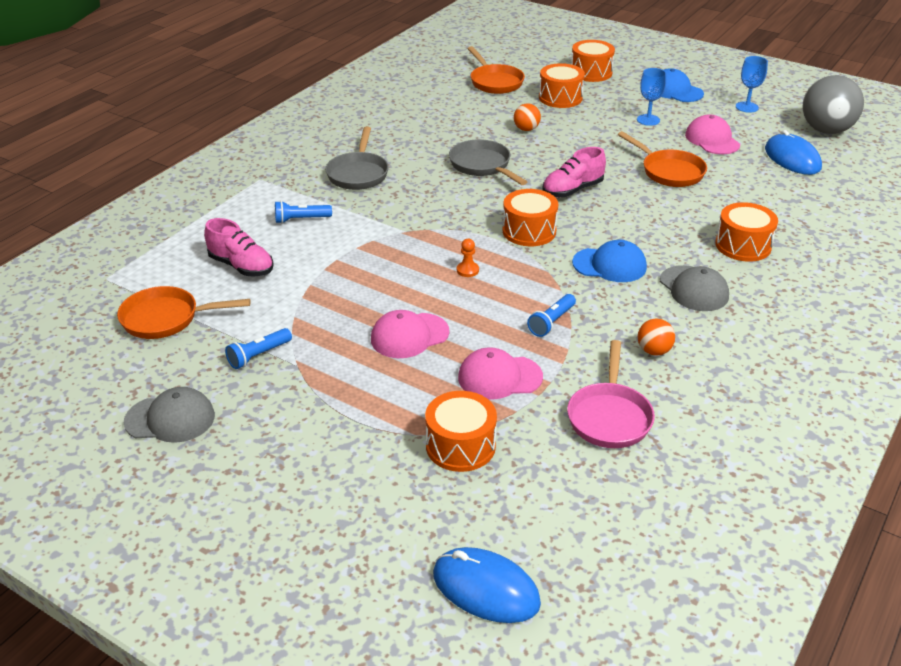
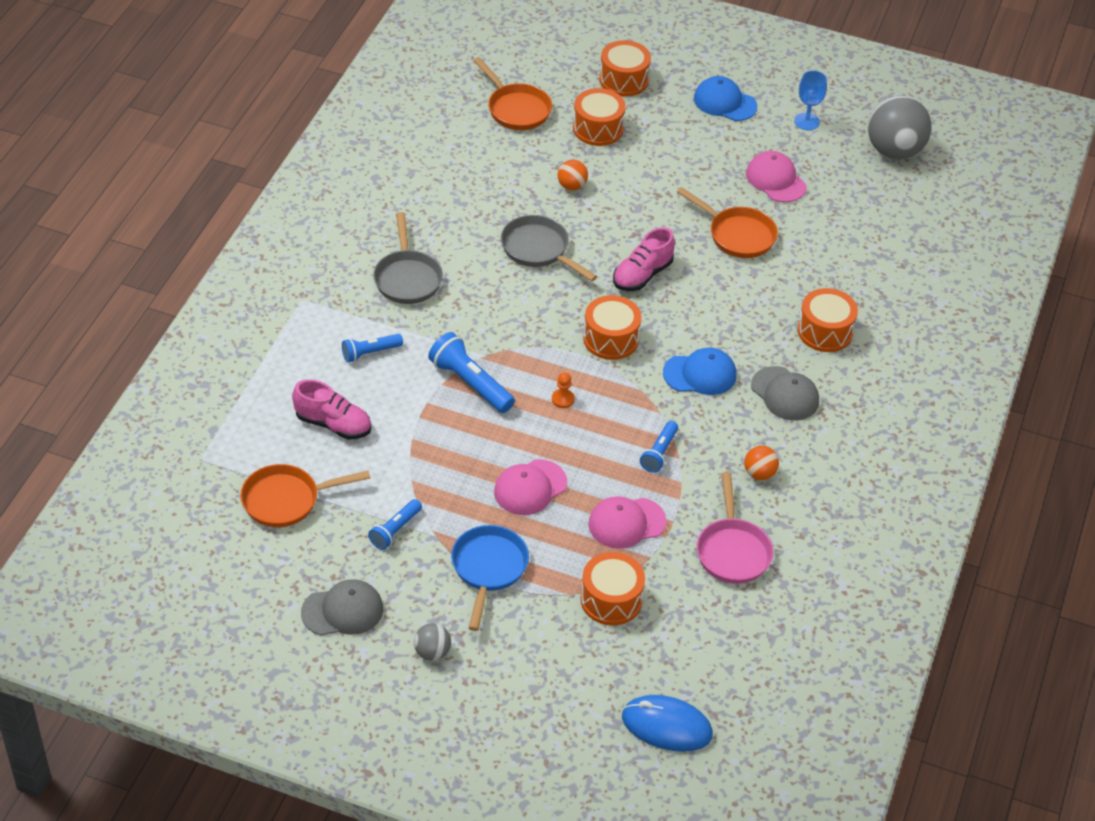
camera: 15 degrees left, 10 degrees up
(244, 471) = (432, 652): none -> grey ball
(338, 400) = (488, 569): none -> blue pan
(383, 250) = (470, 383): none -> blue flashlight
(648, 120) = (702, 155): blue goblet -> none
(792, 159) = (862, 200): blue mouse -> none

